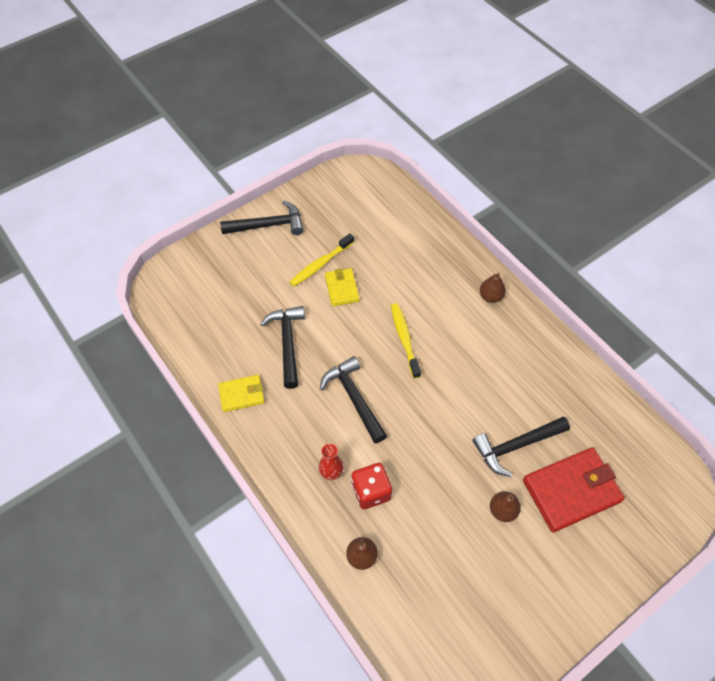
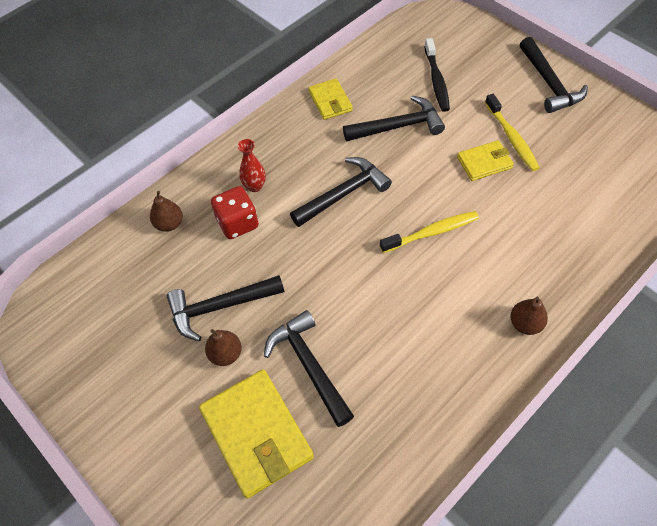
camera: 85 degrees right, 0 degrees up
(241, 304) = (436, 80): none -> black toothbrush
(320, 264) = (512, 138): yellow toothbrush -> yellow toothbrush turned 150 degrees counterclockwise
(458, 513) = (219, 307): none -> black hammer
(571, 491) = (256, 434): red wallet -> yellow wallet

